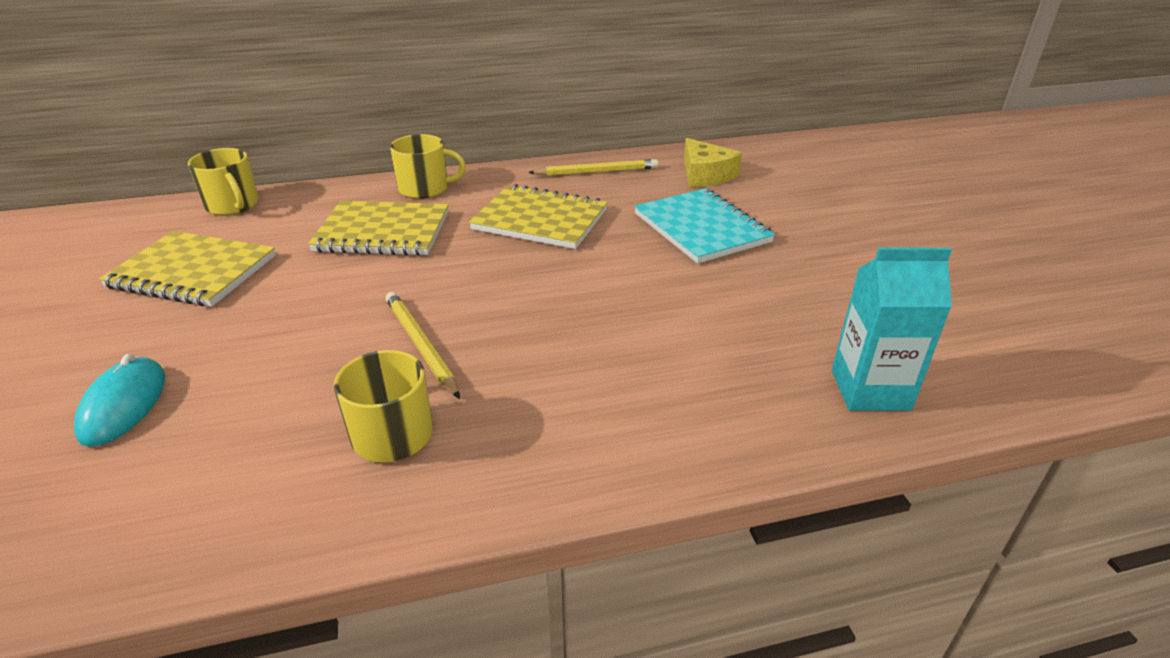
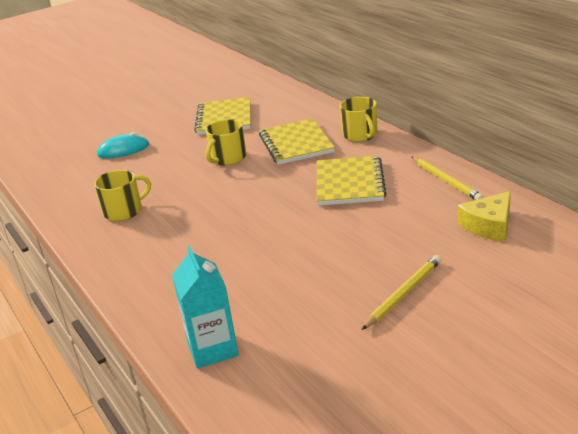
camera: 75 degrees right, 5 degrees down
(233, 205) = (295, 97): yellow mug -> yellow mug (228, 158)
(420, 345) = (191, 194): yellow pencil -> yellow pencil (403, 294)
(701, 228) = (388, 244): turquoise notebook -> none

